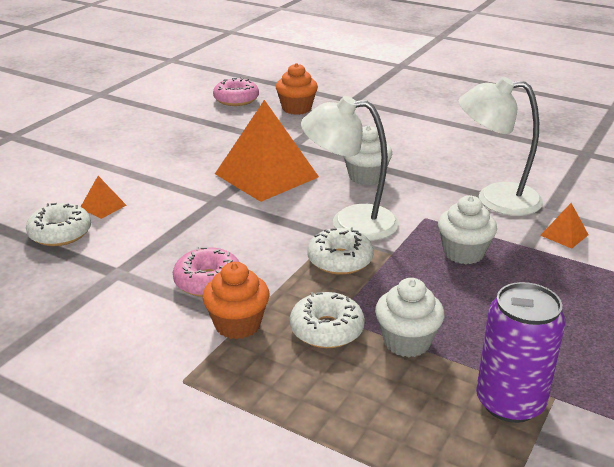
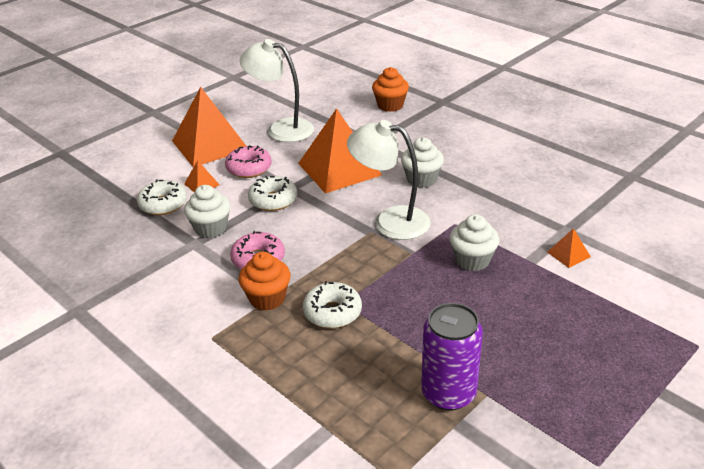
camera: 15 degrees right, 5 degrees up
(97, 164) = (210, 145): none -> orange pyramid
(236, 99) = (342, 92): pink donut -> pink donut (249, 168)
(340, 260) = (367, 254): white donut -> white donut (273, 200)
(407, 341) = (390, 331): white cupcake -> white cupcake (211, 228)
(495, 199) = (524, 213): white lamp -> white lamp (281, 129)

